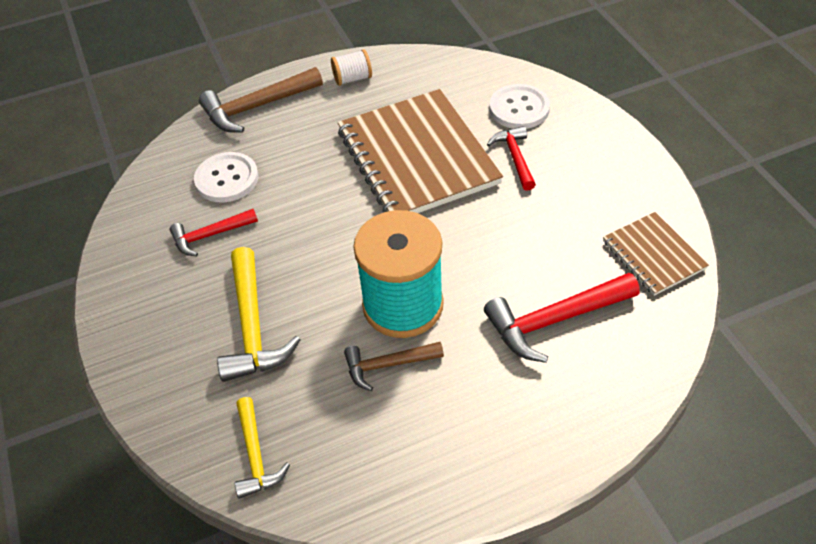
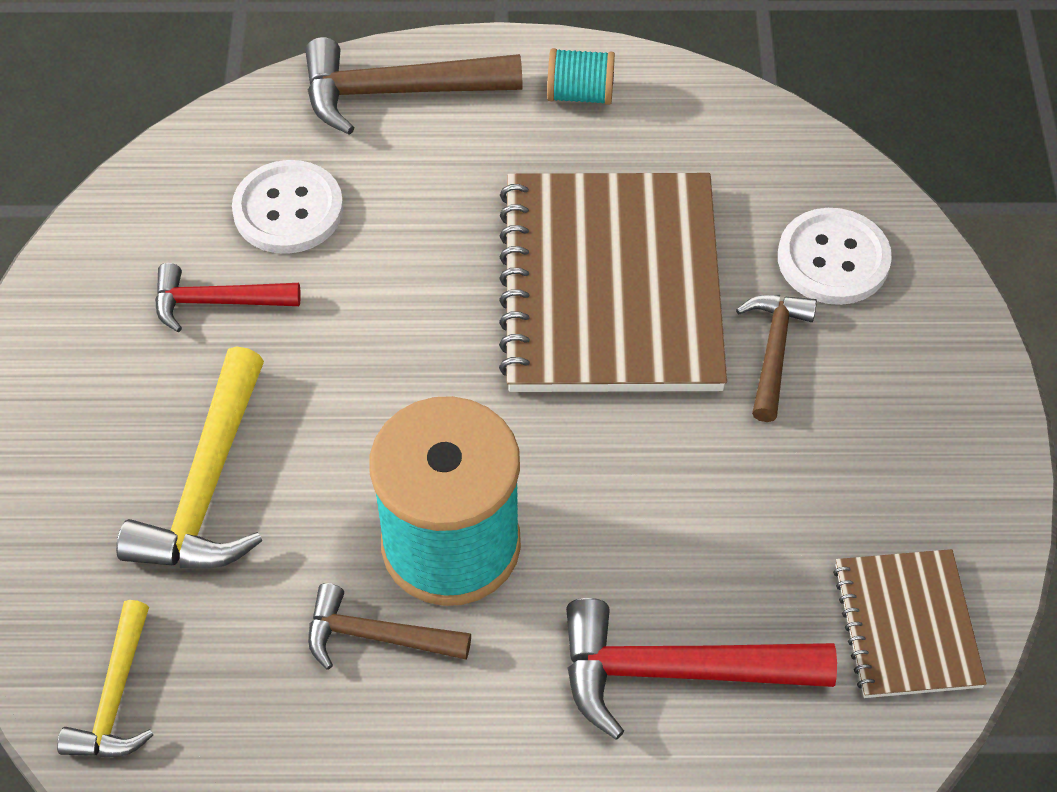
camera: 20 degrees right, 5 degrees up
(352, 78) = (580, 94): white spool -> turquoise spool
(515, 157) = (774, 351): red hammer -> brown hammer

